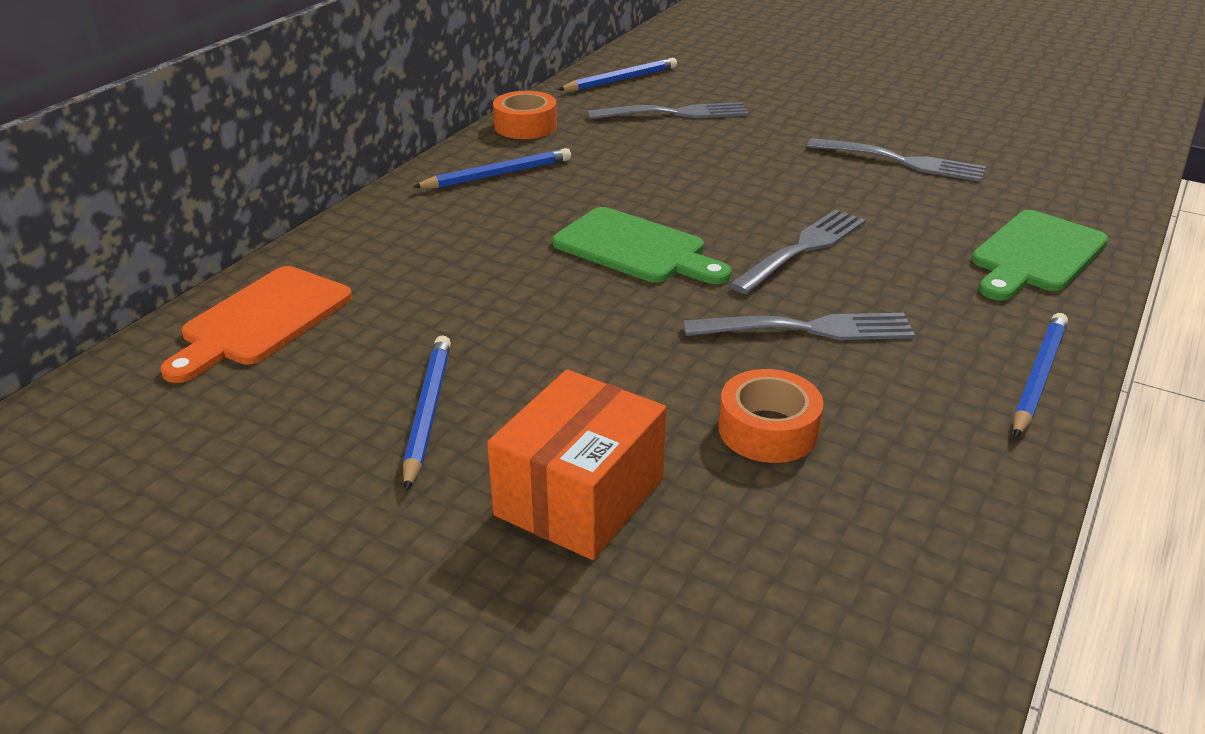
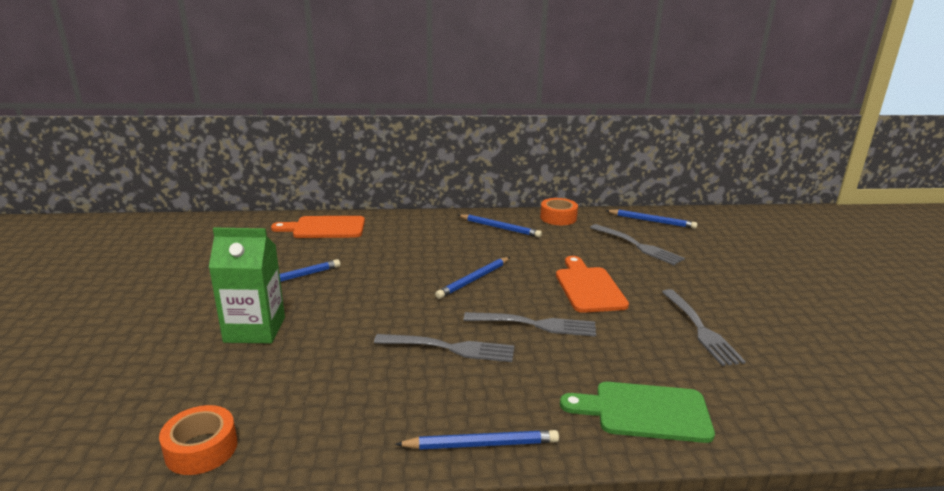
camera: 55 degrees right, 10 degrees down
(579, 497) = (255, 329): orange box -> green carton
(635, 248) = (474, 280): green cutting board -> blue pencil
(746, 182) = (588, 287): none -> orange cutting board
(768, 430) = (343, 362): orange tape -> orange tape (201, 449)
(806, 329) = (449, 348): grey fork -> grey fork turned 45 degrees counterclockwise

